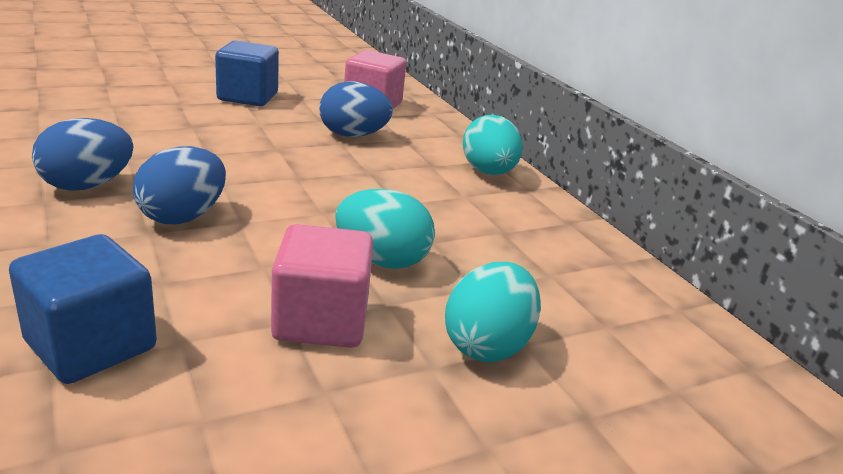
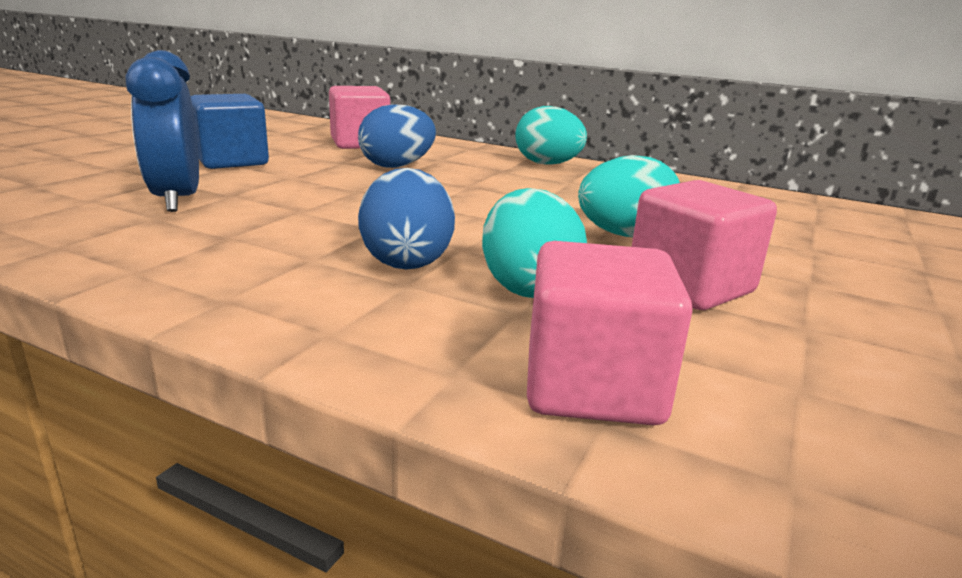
camera: 35 degrees left, 5 degrees down
(87, 185) = (242, 270): blue egg -> none
(91, 345) = (593, 387): blue cube -> pink cube
(154, 120) = (177, 200): none -> blue clock
(487, 345) = (799, 257): turquoise egg -> turquoise egg (528, 288)

